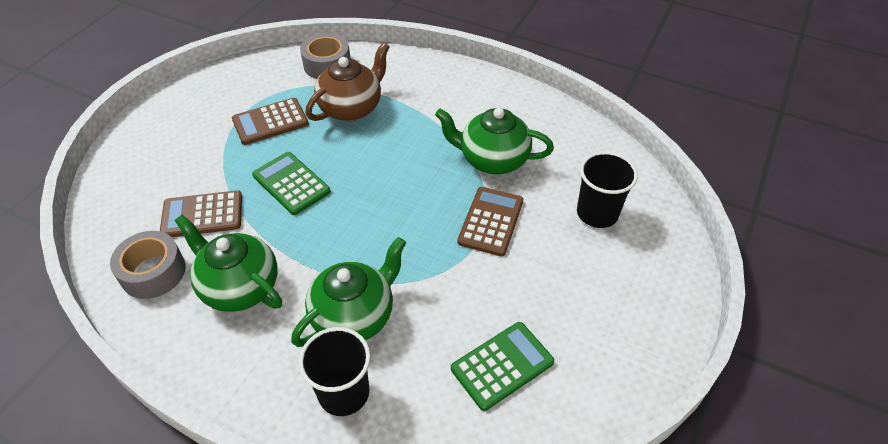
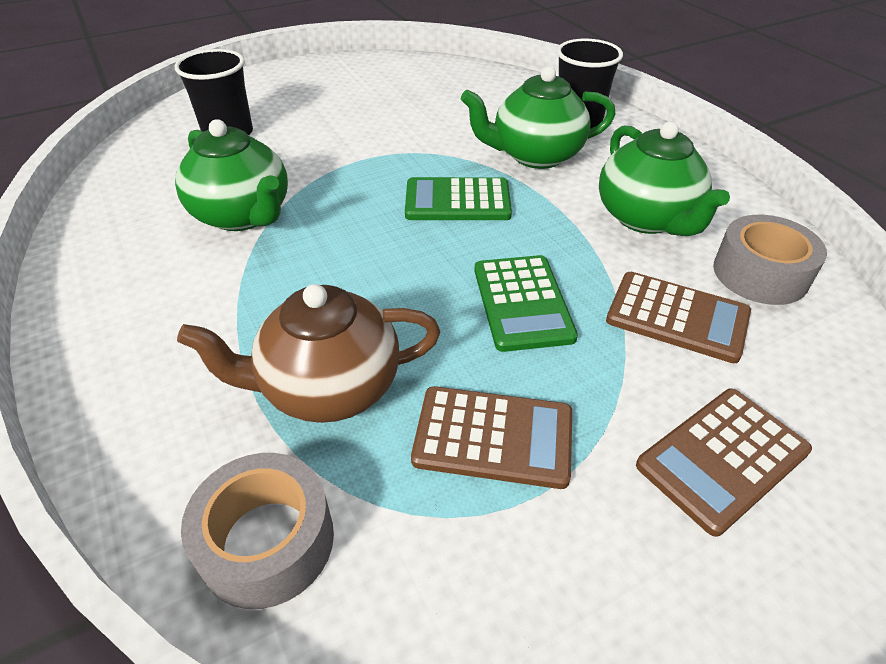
camera: 145 degrees left, 5 degrees down
(491, 221) = (330, 166): brown calculator -> brown calculator (722, 458)
(502, 365) = (440, 94): green calculator -> green calculator (457, 201)

